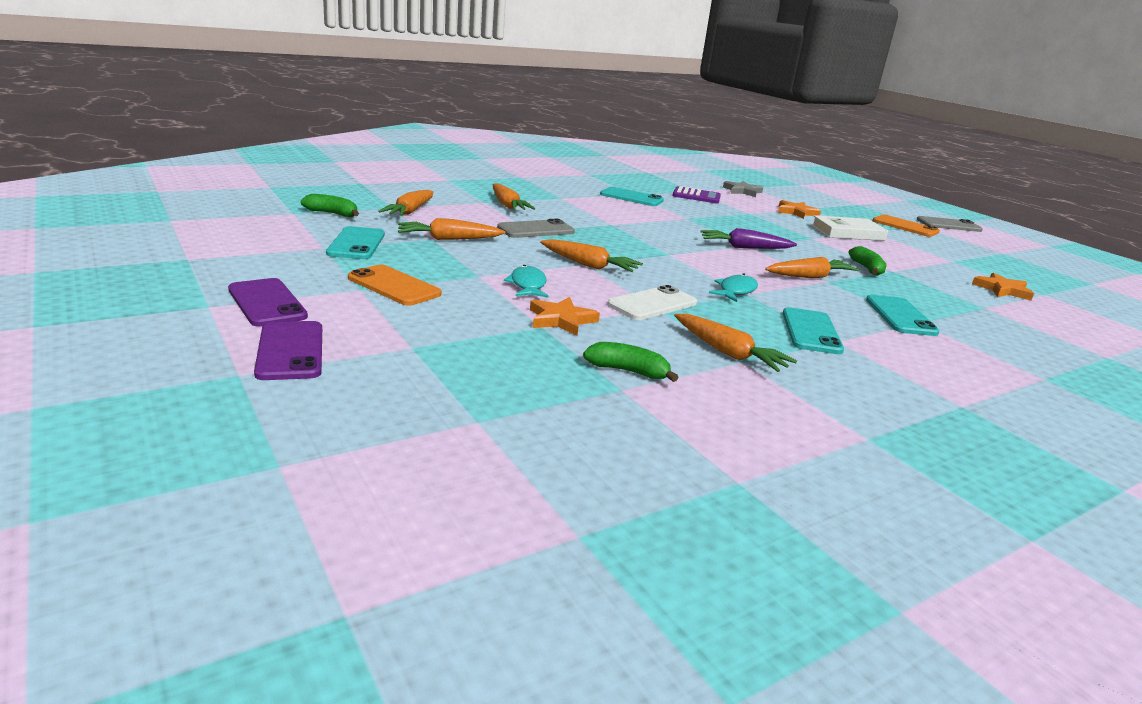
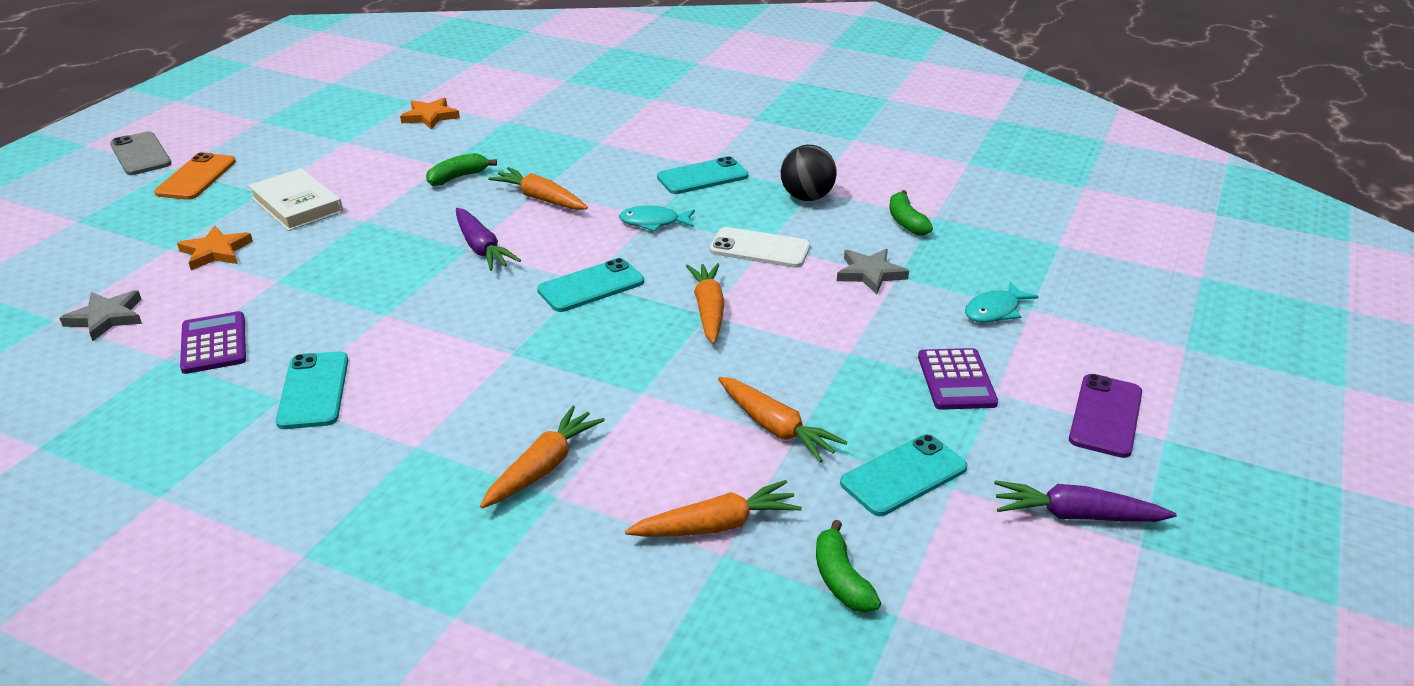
camera: 120 degrees left, 10 degrees up
(239, 258) = (1076, 515): none -> purple carrot
(290, 351) = (1130, 350): purple phone -> none
(394, 286) = (956, 380): orange phone -> purple calculator
(527, 285) = (825, 318): turquoise fish -> turquoise fish (995, 311)
(536, 230) = (633, 391): grey phone -> none
(561, 320) = (870, 274): orange star -> grey star
(728, 353) = (806, 197): orange carrot -> black ball
(900, 316) = (596, 150): turquoise phone -> turquoise phone (591, 286)

